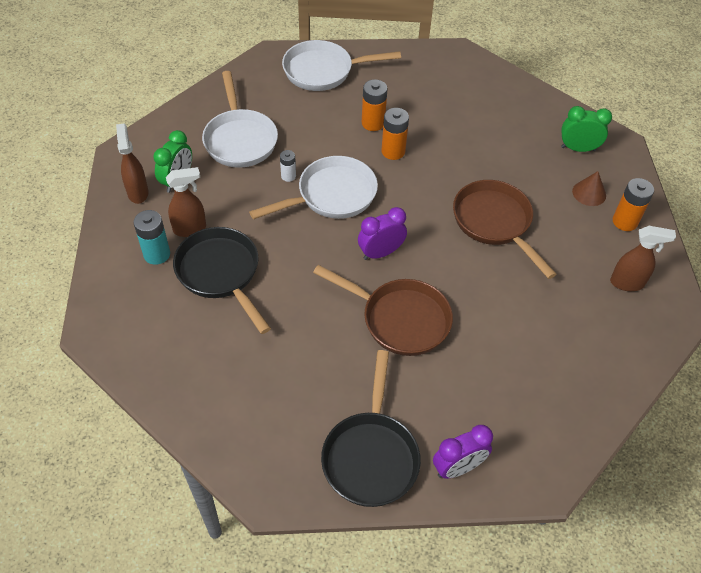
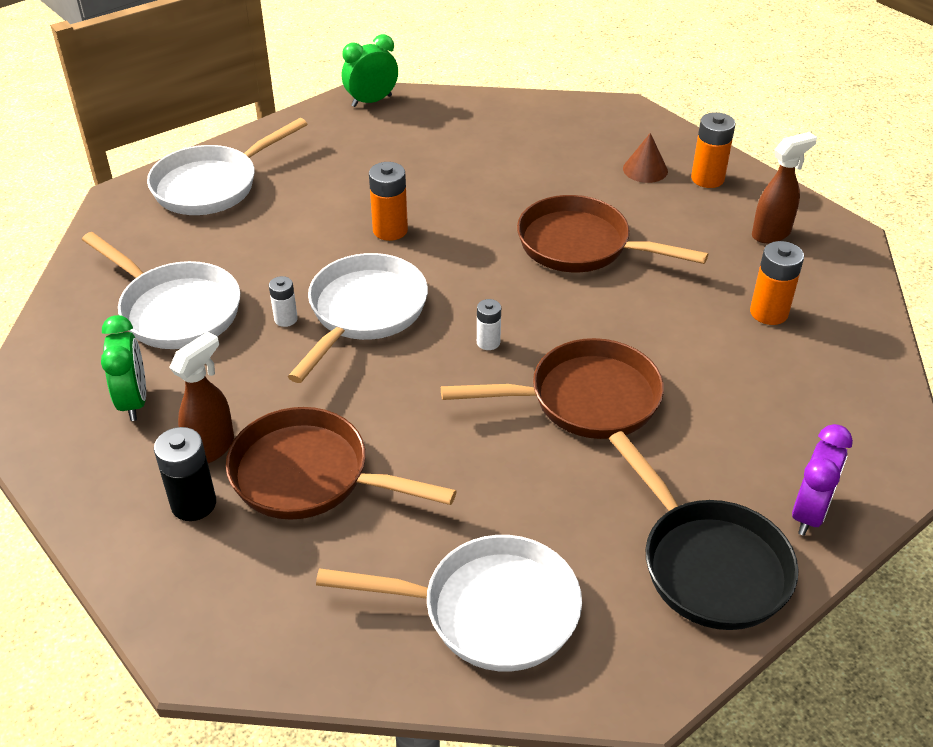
camera: 35 degrees left, 10 degrees down
(138, 192) = (86, 444): brown spray bottle -> none
(157, 254) = (193, 504): turquoise battery -> black battery
(220, 273) = (309, 476): black pan -> brown pan
(238, 402) = (489, 611): none -> white pan
(373, 123) = (334, 212): orange battery -> orange battery (769, 312)
(380, 253) = (488, 342): purple clock -> white battery
(578, 149) = (589, 133): green clock -> green clock (371, 101)

